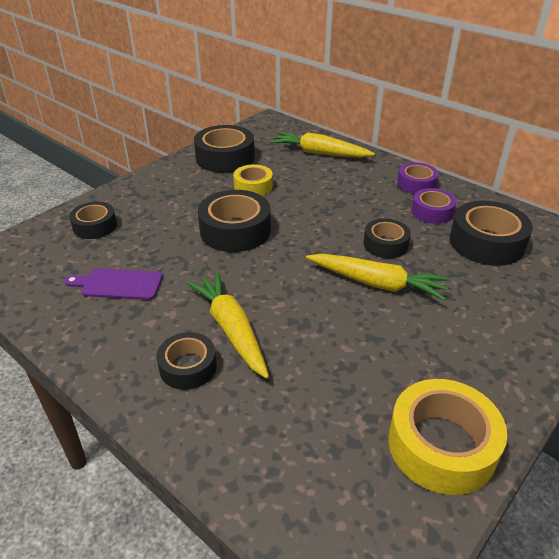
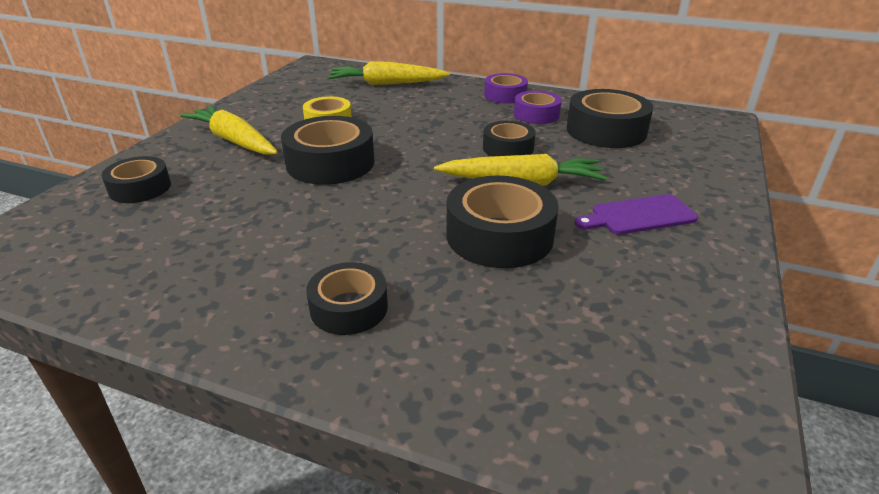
camera: 20 degrees left, 5 degrees down
(118, 284) = (204, 241): purple cutting board -> purple cutting board (639, 216)
(225, 158) = (279, 101): black tape -> black tape (499, 236)
(231, 329) = (382, 257): yellow carrot -> yellow carrot (234, 141)
(441, 445) = (691, 313): yellow tape -> none

